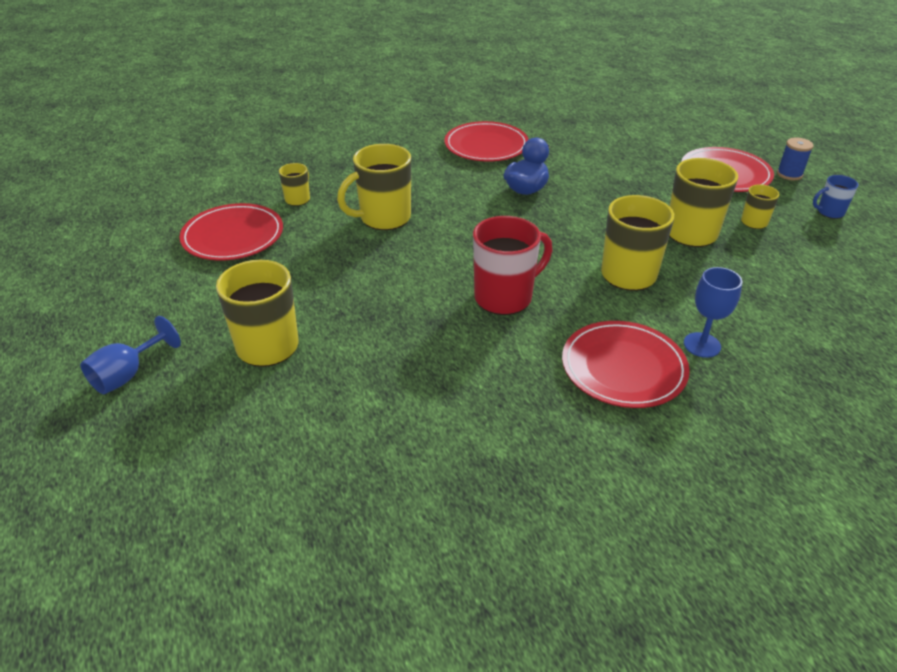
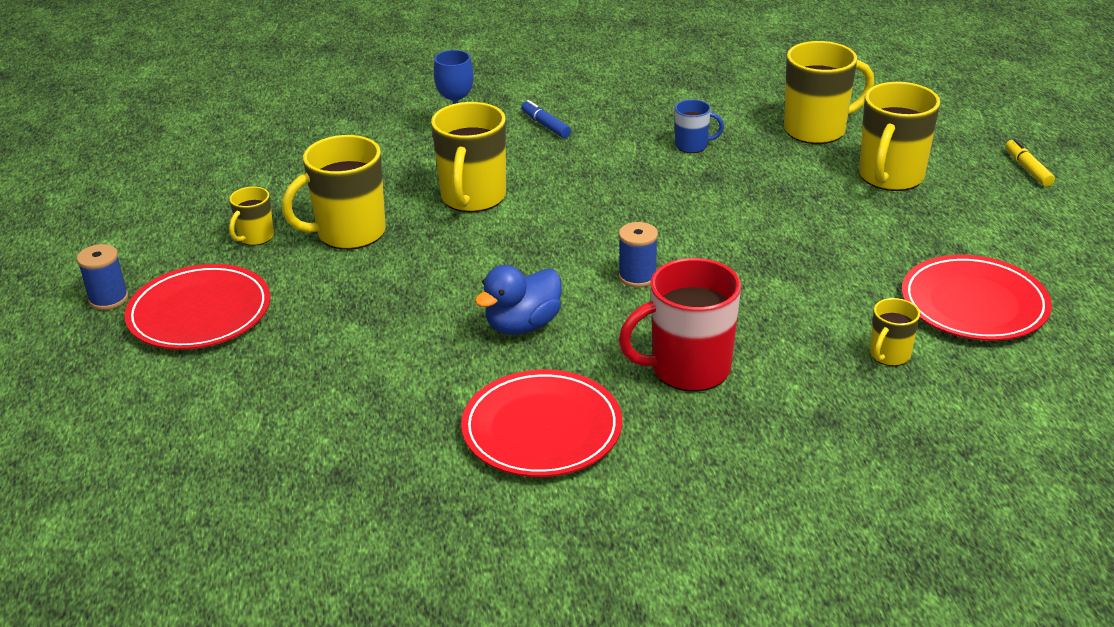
camera: 165 degrees left, 5 degrees down
(128, 374) = (1027, 169): blue goblet -> yellow marker
(383, 218) = (754, 305): yellow mug -> yellow mug (817, 130)
(467, 227) = (637, 277): none -> blue spool
(505, 297) = (627, 191): red mug -> red mug (688, 369)
(623, 368) = (545, 125): red plate -> blue marker
(829, 212) = (143, 237): blue mug -> blue mug (692, 146)

